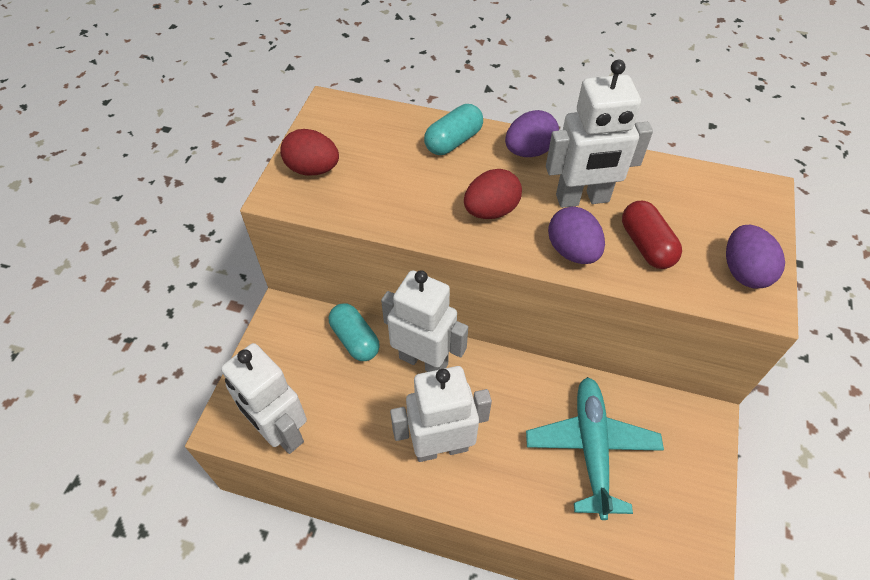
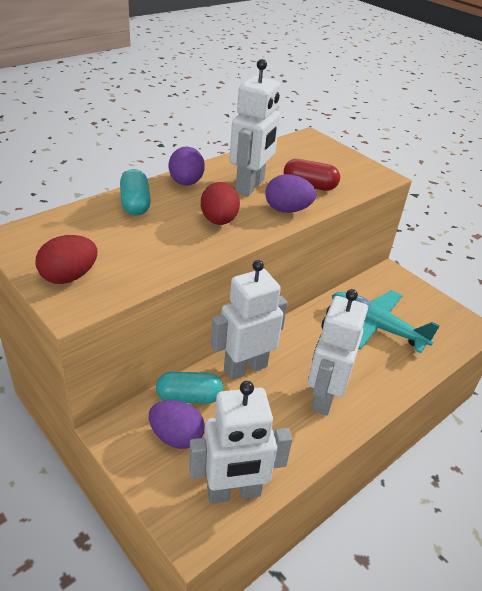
camera: 60 degrees left, 15 degrees down
(743, 271) = (357, 170): purple egg -> purple egg (176, 436)

